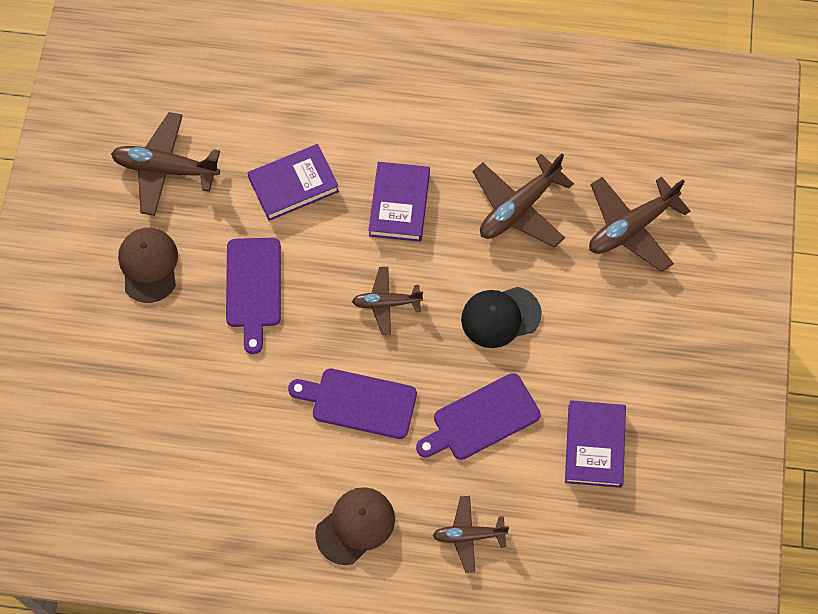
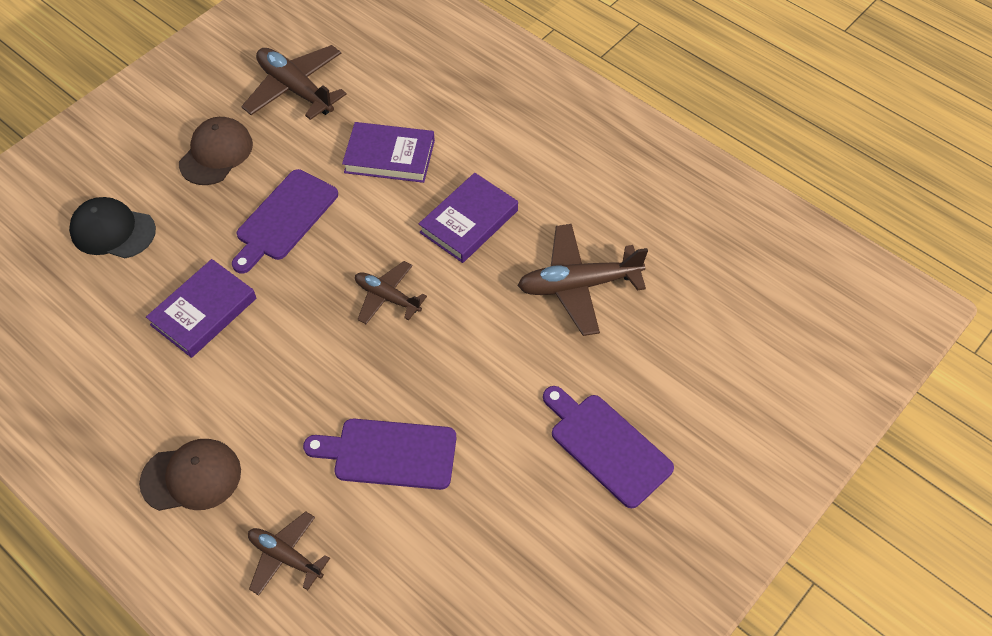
camera: 35 degrees right, 10 degrees down
(359, 403) = (290, 368): purple cutting board -> purple cutting board (606, 446)
(500, 317) = (483, 371): black cap -> black cap (113, 231)
(594, 445) = (479, 550): purple book -> purple book (204, 311)
(631, 227) = (679, 364): brown plane -> none

